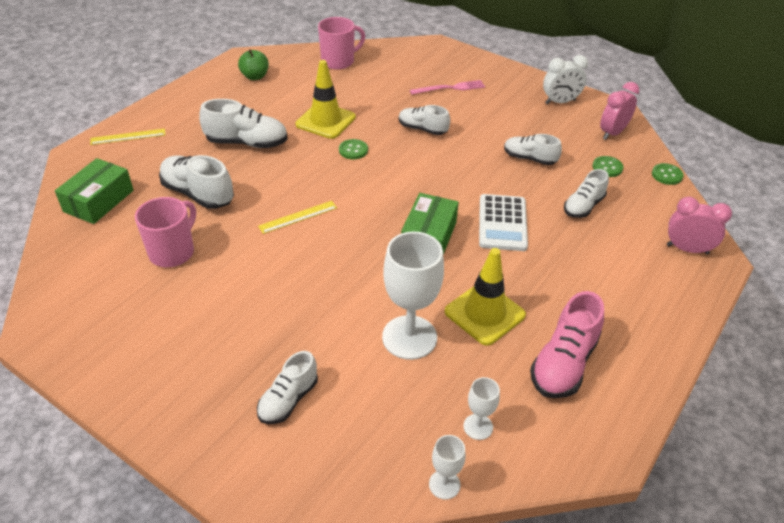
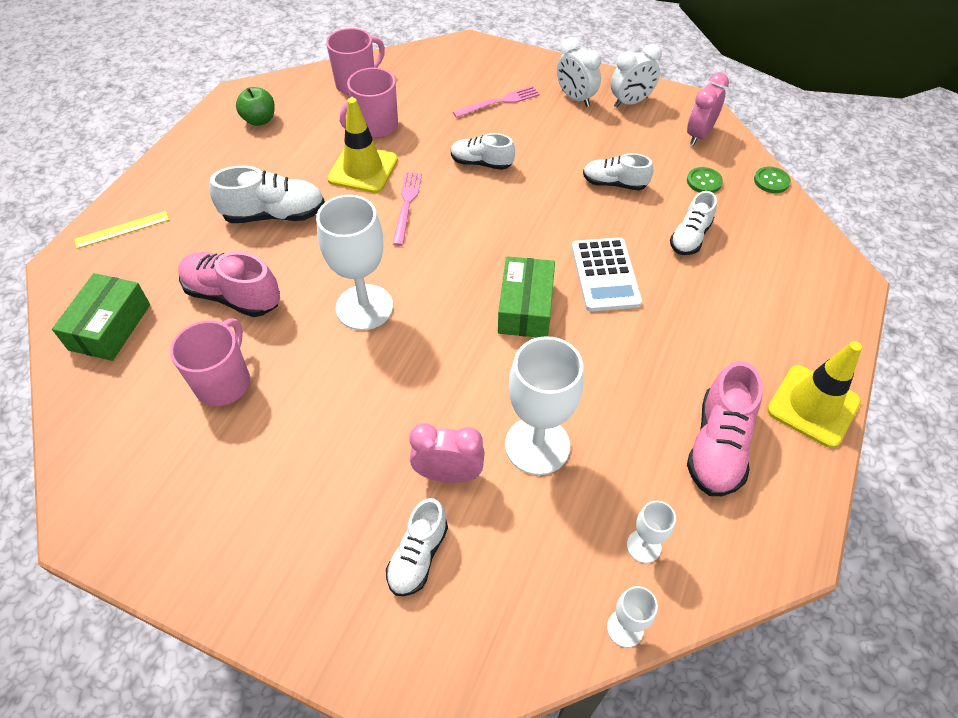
camera: 10 degrees left, 10 degrees up
(198, 194) = (233, 296): white shoe -> pink shoe
(298, 217) = (364, 307): yellow ruler -> white goblet
(344, 92) = (375, 126): none -> pink mug
(353, 150) = (407, 205): green button -> pink fork
(484, 313) = (614, 398): yellow traffic cone -> yellow traffic cone (813, 406)
(514, 93) = (575, 98): none -> white clock
(687, 249) = (815, 274): pink clock -> pink clock (448, 474)

